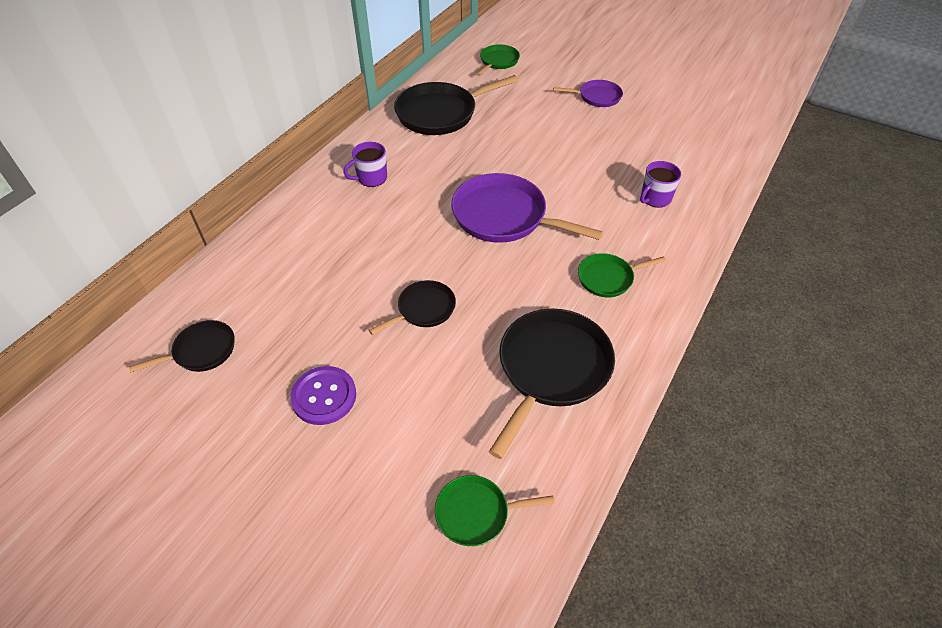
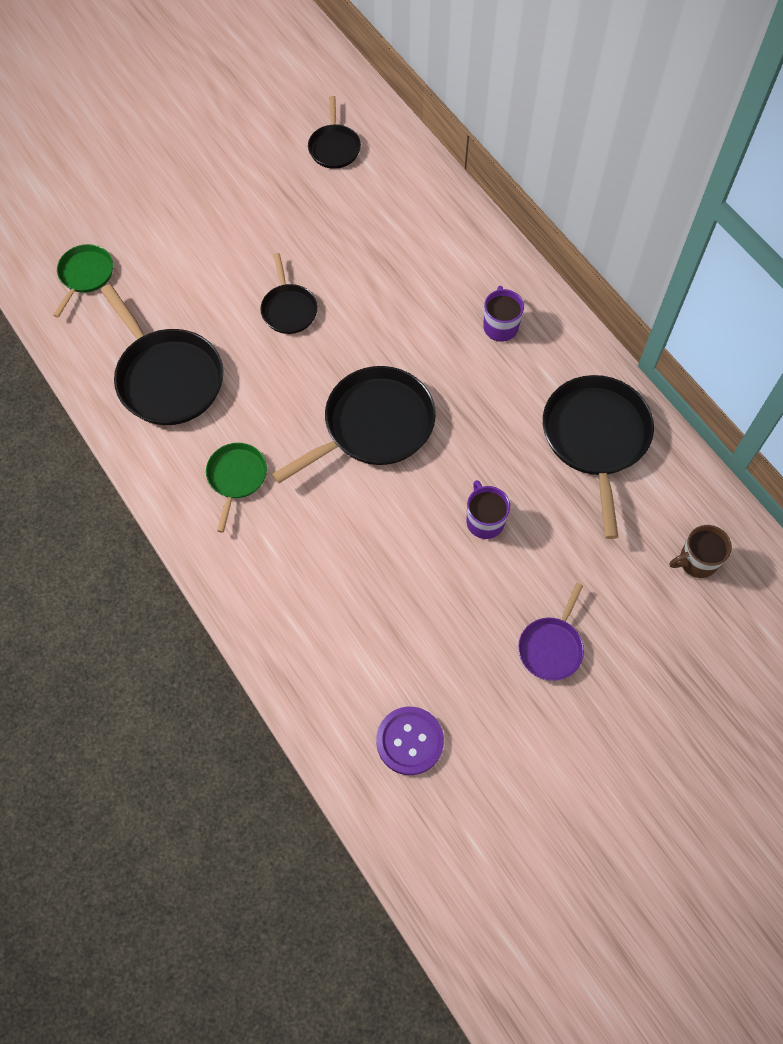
camera: 115 degrees right, 15 degrees up
(324, 396) = (240, 214): purple button -> purple button (410, 741)
(498, 61) = (697, 561): green pan -> brown mug
(504, 216) = (374, 425): purple pan -> black pan
(655, 198) = (320, 594): purple mug -> purple mug (484, 521)

